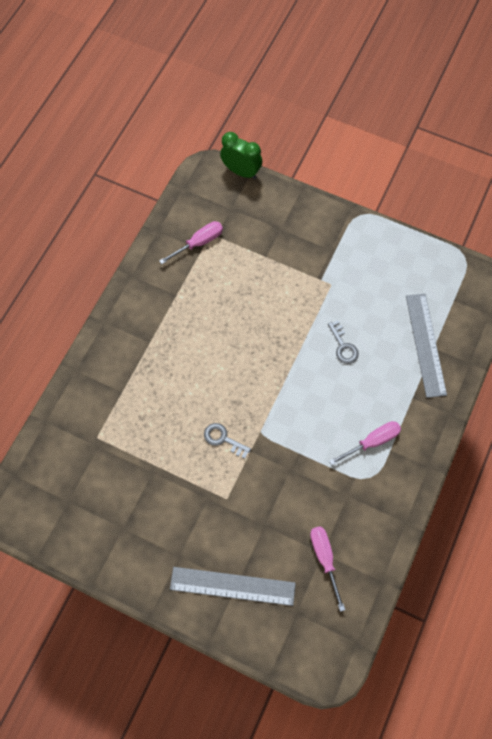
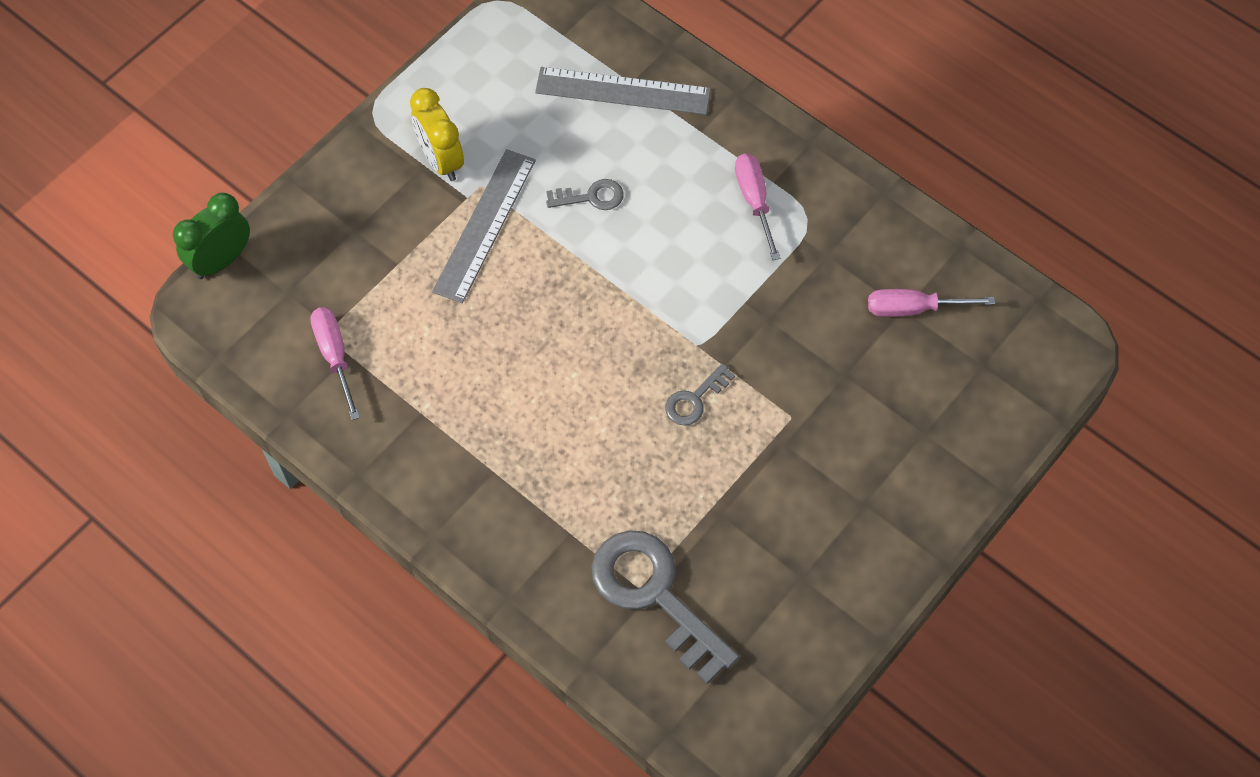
camera: 75 degrees left, 5 degrees down
(93, 447) = (655, 596): none -> grey key
(232, 586) = (927, 440): grey ruler -> grey ruler (485, 225)
(341, 259) = (441, 160): none -> yellow clock

